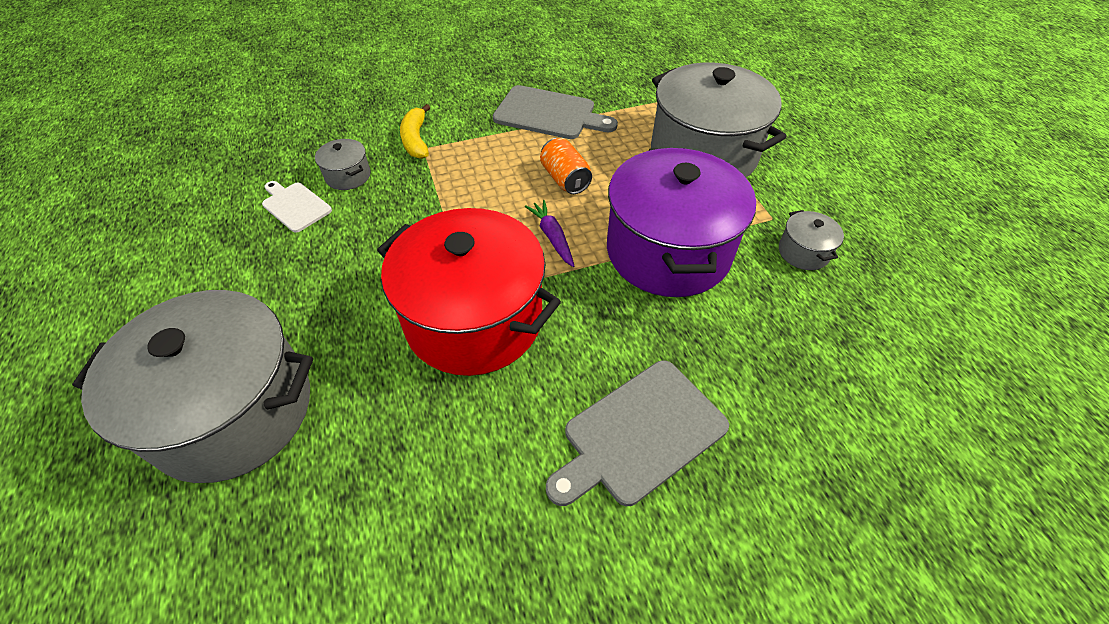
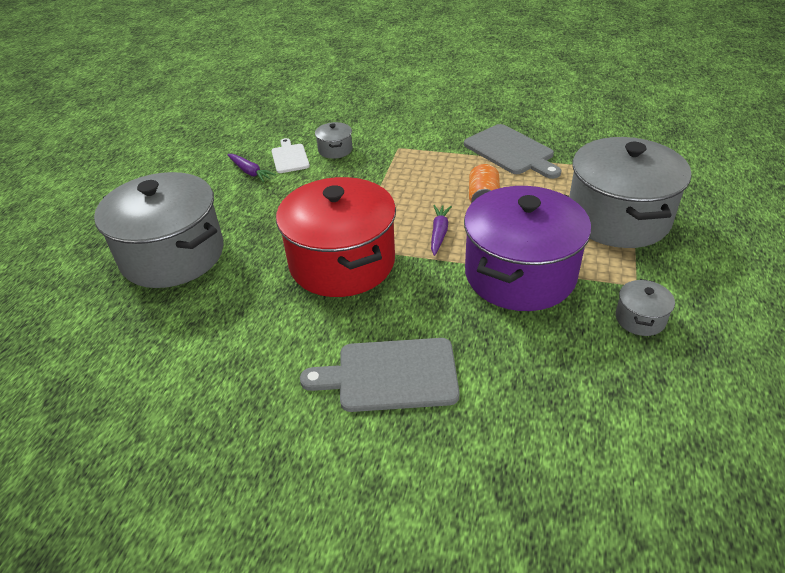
camera: 35 degrees right, 10 degrees down
(254, 245) = (250, 172): none -> purple carrot
(416, 140) = (398, 141): yellow banana -> none

